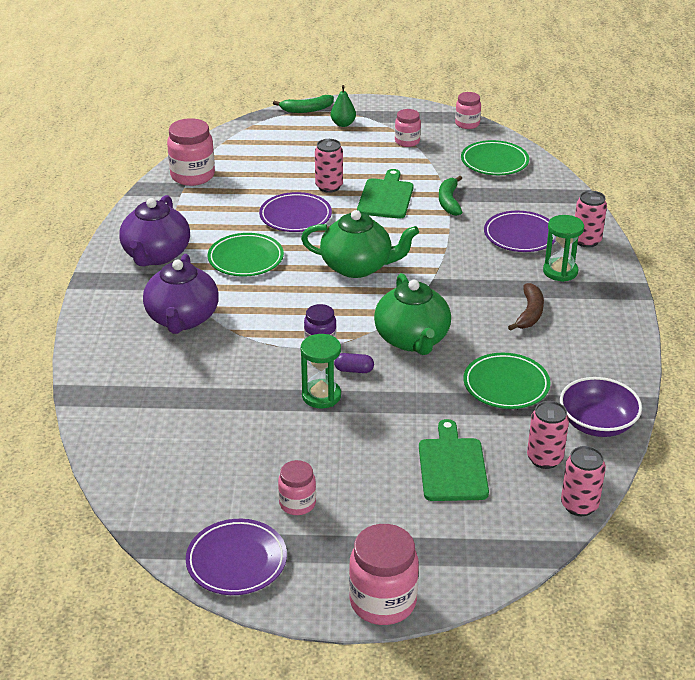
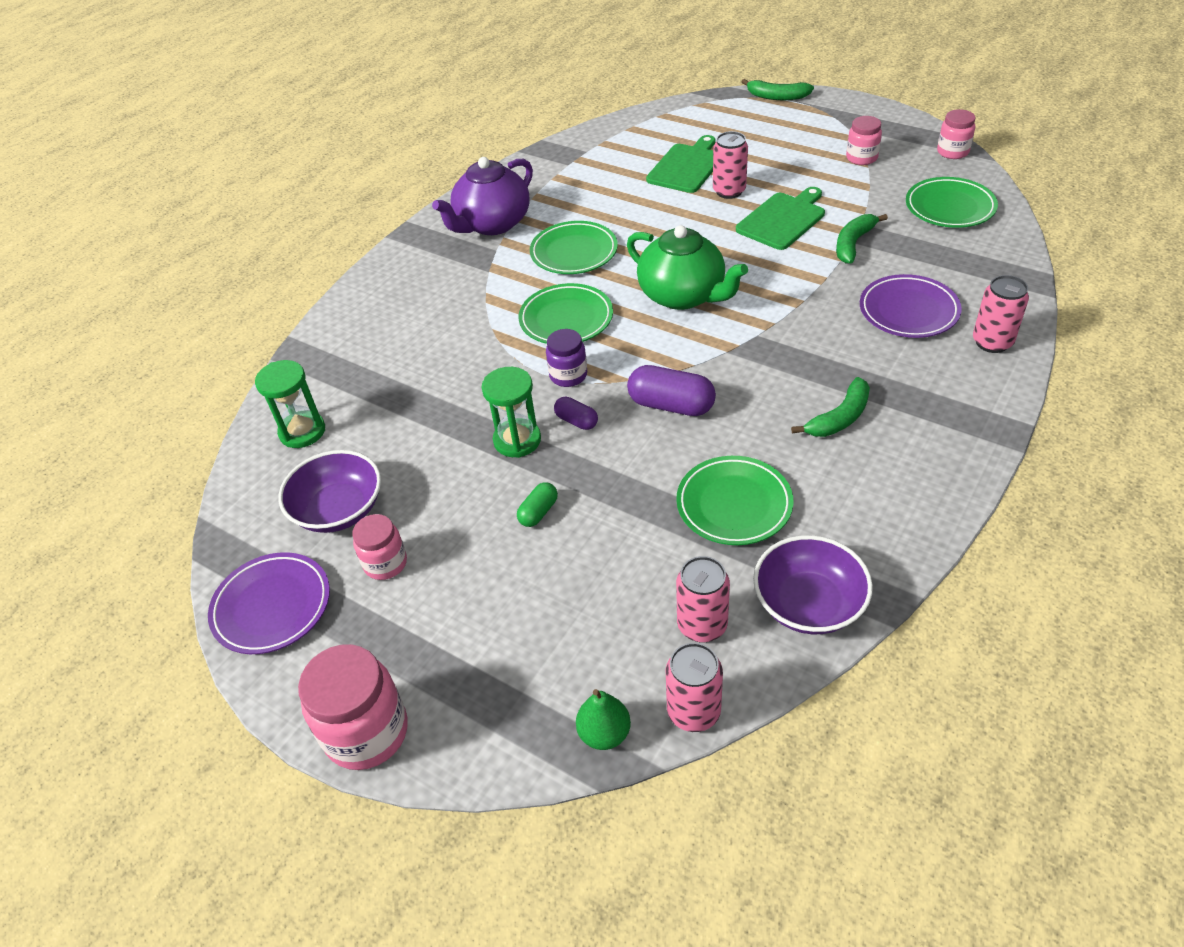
camera: 35 degrees right, 10 degrees up
(182, 319) = (457, 302): purple teapot -> none
(192, 176) = (599, 145): pink jar -> none
(226, 484) = (339, 510): none -> purple bowl
(283, 306) = (566, 319): none -> green plate
(295, 216) = (665, 217): purple plate -> none
(343, 124) = (804, 121): green pear -> green pear (604, 733)
(379, 434) = (538, 512): none -> green capsule
(412, 339) = (671, 405): green teapot -> purple capsule
(452, 466) = (584, 588): green cutting board -> green cutting board (686, 167)
(529, 313) = (839, 418): brown banana -> green banana
(560, 271) = (923, 374): green hourglass -> green hourglass (302, 432)

